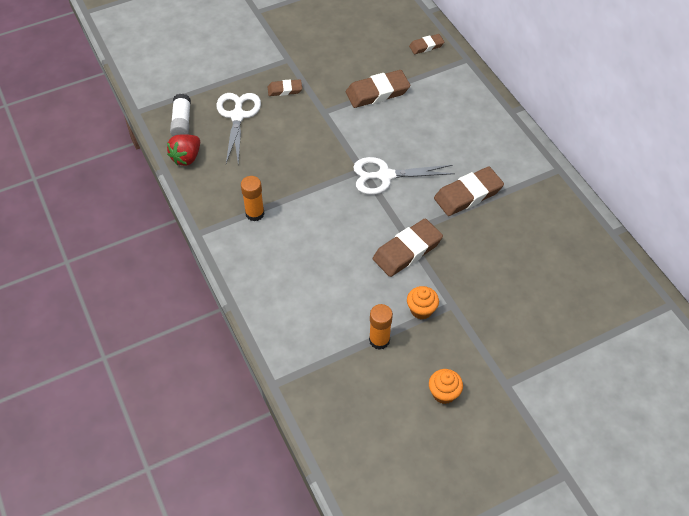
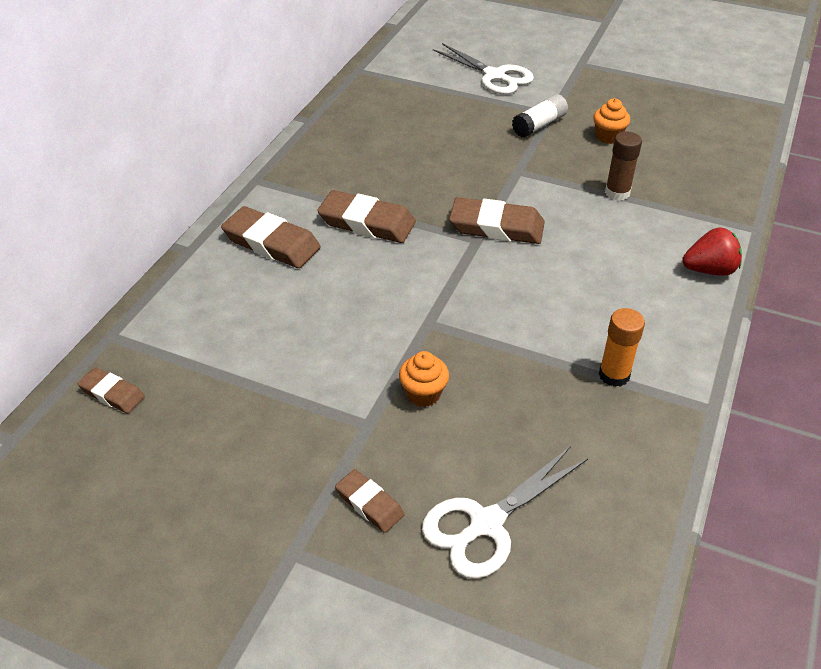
camera: 130 degrees left, 10 degrees down
(182, 122) = (582, 593): white glue stick -> white glue stick (539, 125)
(186, 157) = (631, 523): red strawberry -> red strawberry (709, 270)
(377, 92) = (270, 389): brown eraser -> brown eraser (271, 243)
(379, 340) = (617, 193): orange glue stick -> brown glue stick
(385, 176) = (415, 297): white scissors -> white scissors (494, 76)
(421, 310) = (550, 185): orange cupcake -> orange cupcake (423, 394)

